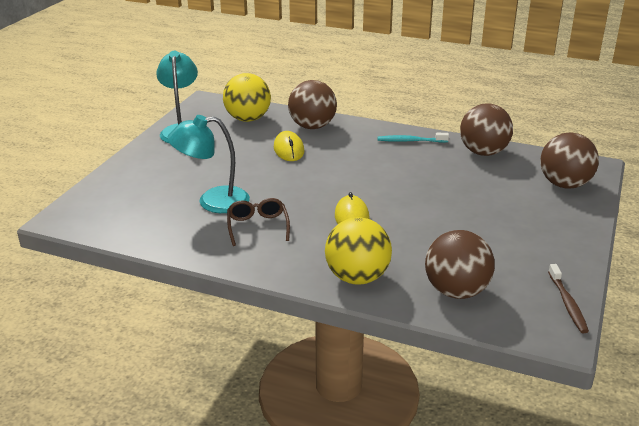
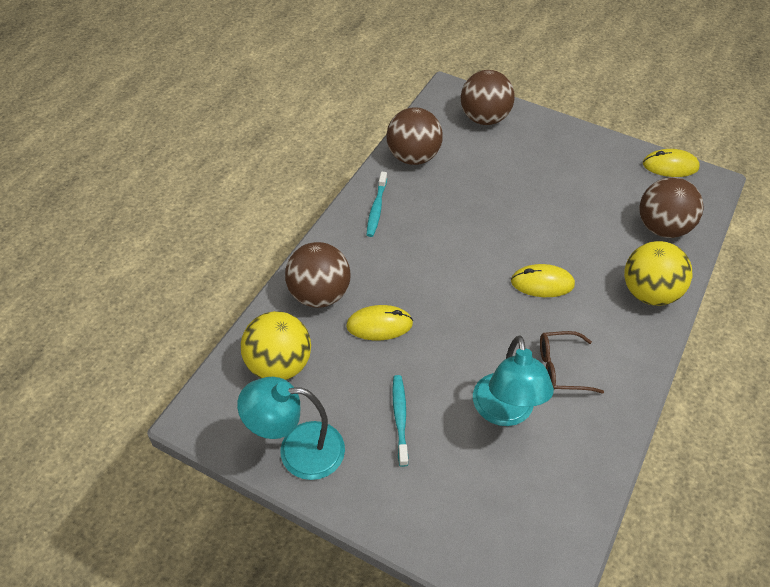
camera: 85 degrees left, 20 degrees up
(206, 161) = (400, 418): none -> turquoise toothbrush
(567, 303) = (670, 166): brown toothbrush -> yellow mouse

